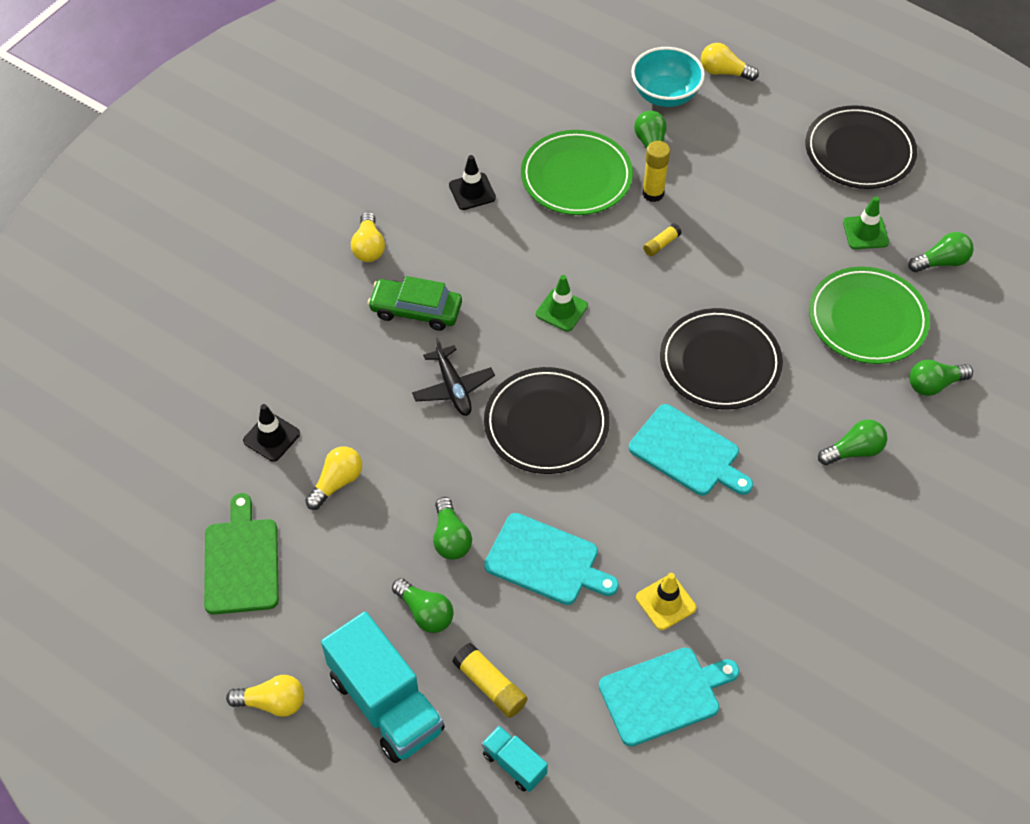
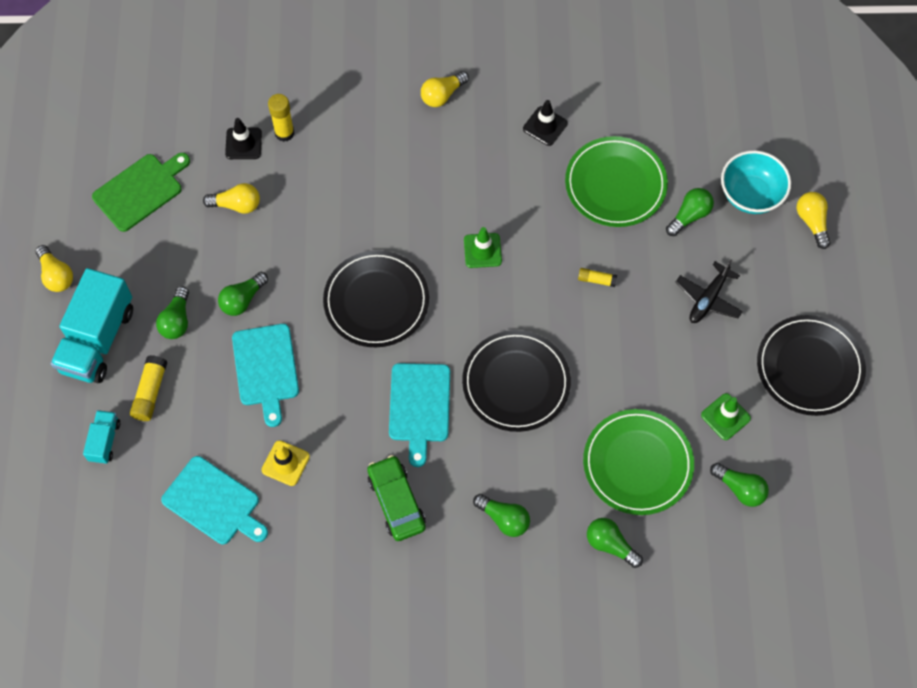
camera: 55 degrees right, 10 degrees up
(416, 310) = (411, 159): green car -> green car (396, 501)
(453, 388) = (363, 224): black plane -> black plane (708, 299)
(653, 193) = (642, 245): yellow glue stick -> yellow glue stick (284, 133)

